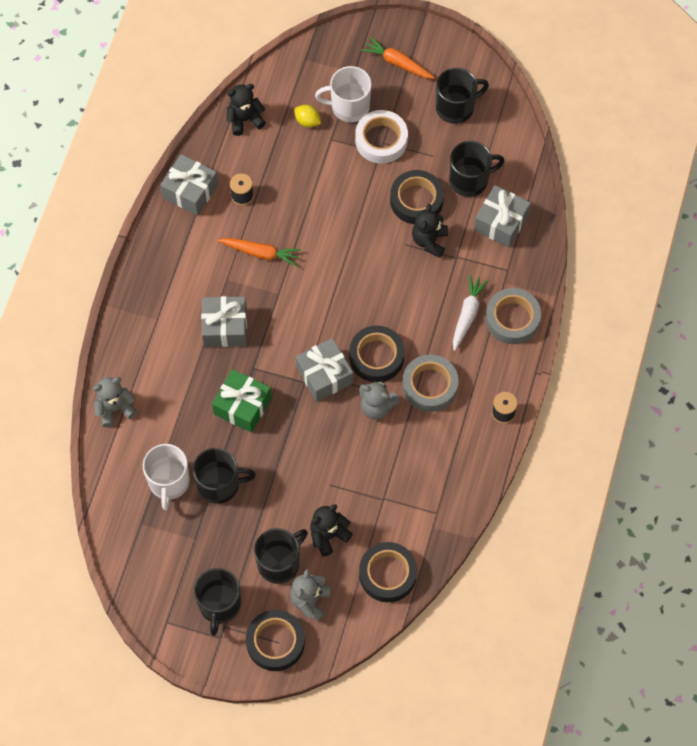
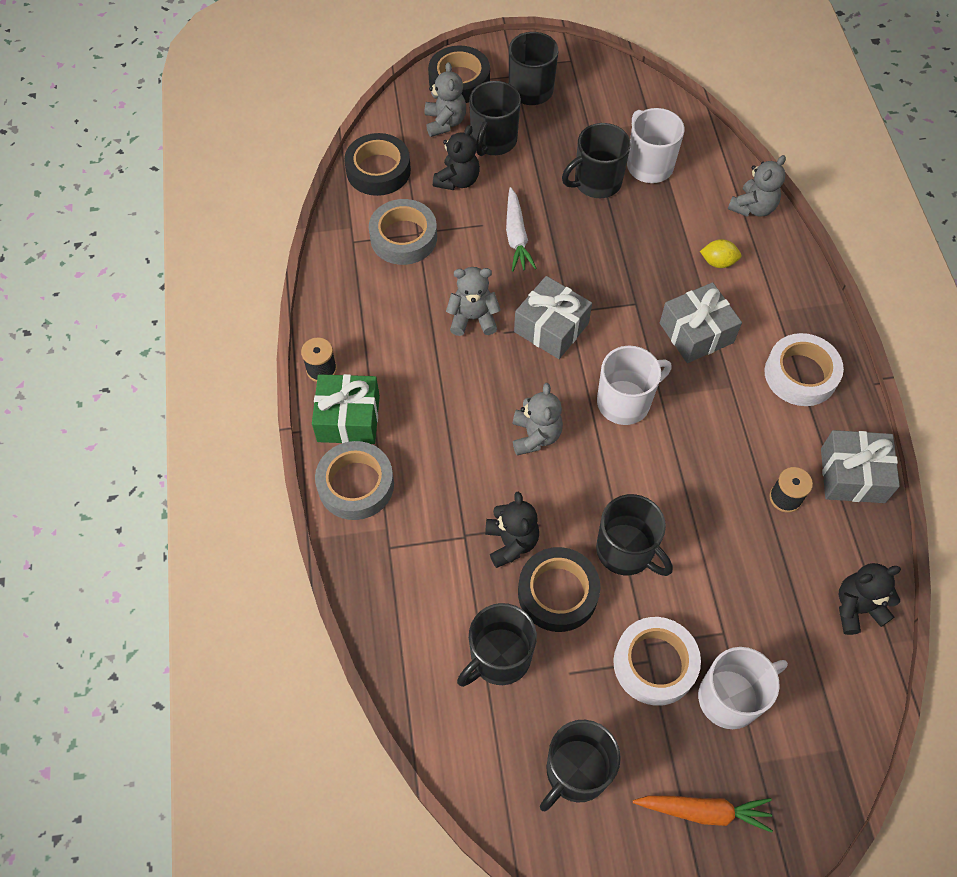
camera: 155 degrees right, 5 degrees down
(175, 267) = (800, 374): none -> white tape
(242, 406) = (622, 261): green gift -> green gift (348, 418)
(245, 120) = (856, 608): black teddy bear -> black teddy bear turned 150 degrees counterclockwise
(261, 253) = (713, 435): orange carrot -> none
(305, 299) = (625, 402): none -> white mug
(307, 121) = (772, 646): yellow lemon -> yellow lemon (718, 262)
(361, 206) = (626, 551): none -> black mug
(376, 357) = (502, 371): black tape -> none
(378, 301) = (535, 436): none -> grey teddy bear
(430, 386) = (422, 364): grey tape -> grey tape (403, 237)
(467, 314) = (416, 467): white carrot -> white carrot (516, 236)
(501, 222) = (427, 612): grey gift -> none

